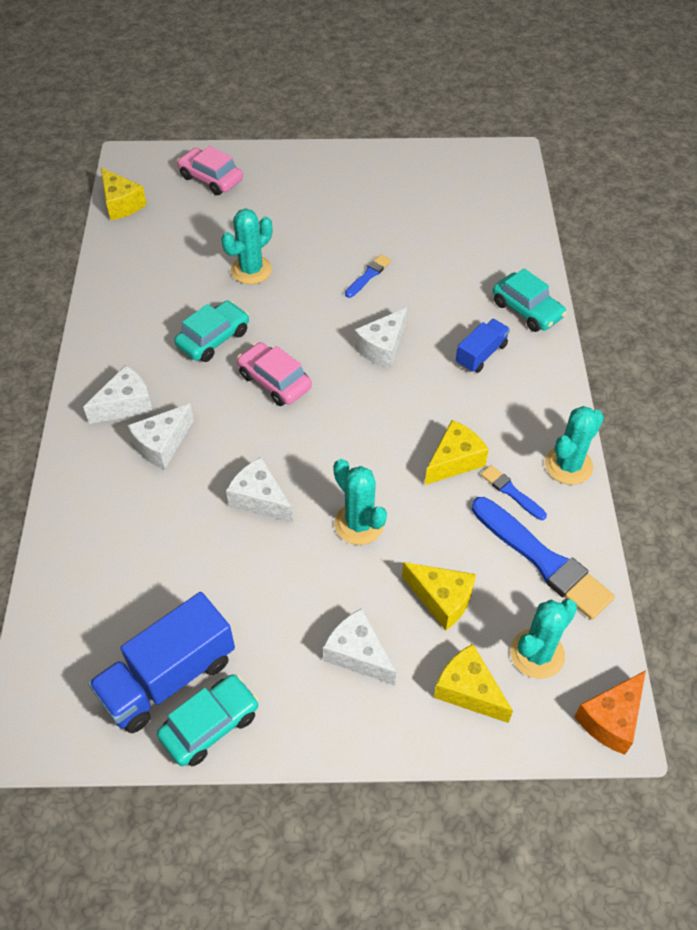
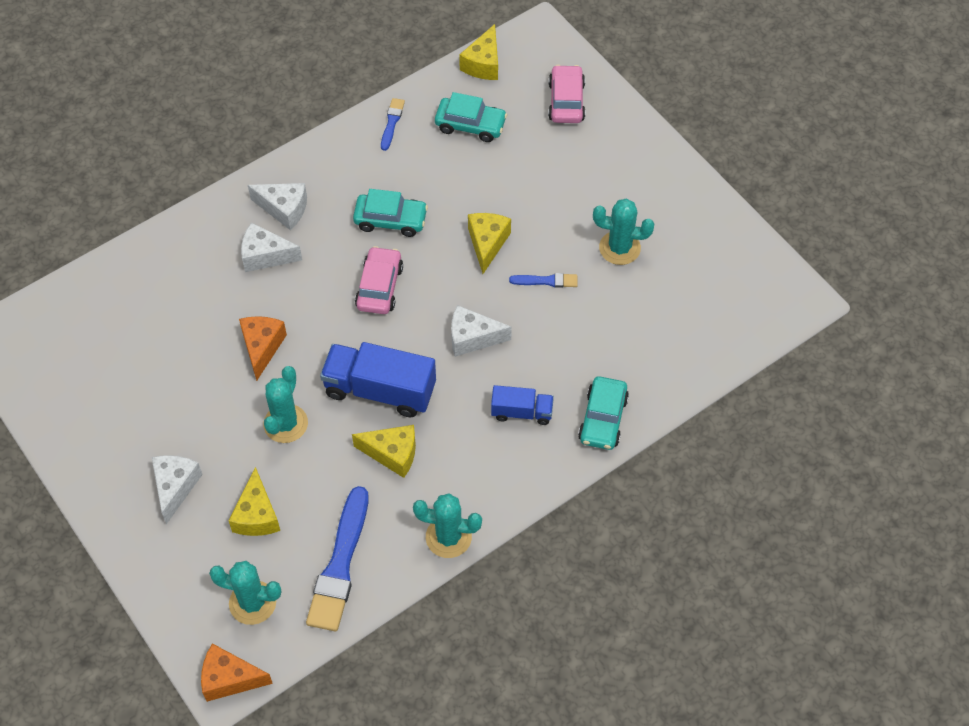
camera: 55 degrees right, 5 degrees up
(168, 677) = (83, 386): blue truck -> blue truck (380, 390)
(210, 725) = (65, 432): turquoise car -> turquoise car (470, 125)
(251, 270) = (484, 197): turquoise cactus -> turquoise cactus (619, 248)
(260, 499) = (262, 347): white cheese -> orange cheese
(468, 690) = (192, 573): yellow cheese -> yellow cheese (487, 243)
(511, 492) = (390, 510): blue brush -> blue brush (392, 122)

